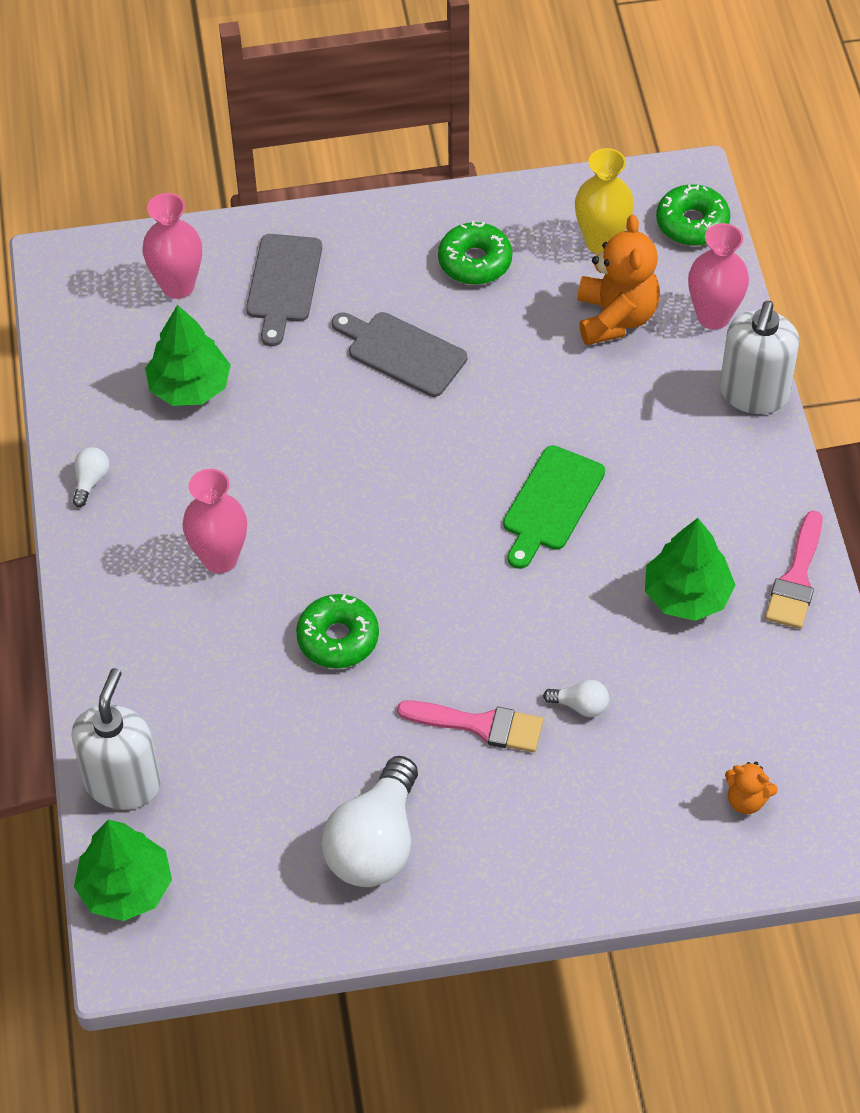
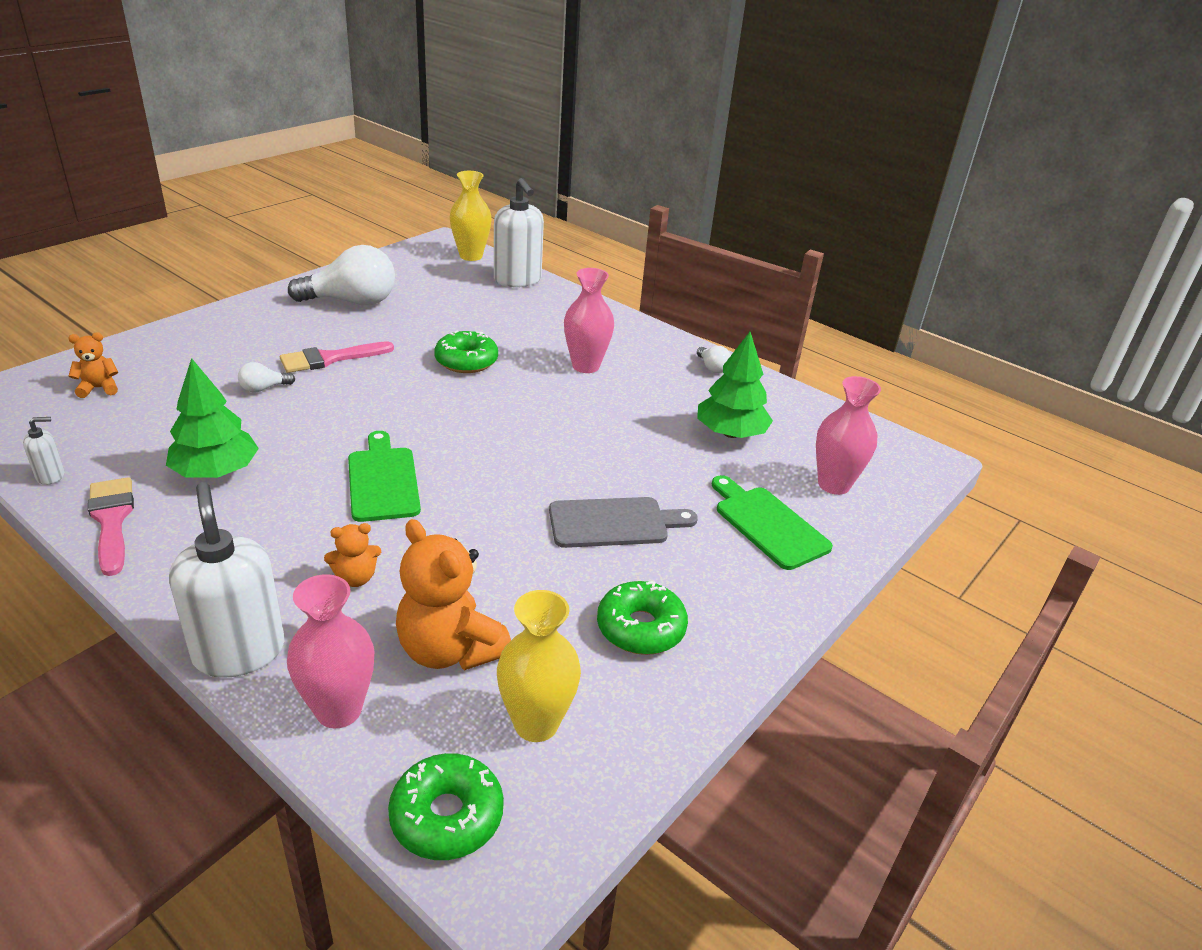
camera: 135 degrees right, 20 degrees down
(125, 887) = (471, 256): green tree -> yellow vase
(283, 283) = (767, 524): grey cutting board -> green cutting board
(375, 843) = (352, 302): white light bulb -> white light bulb turned 105 degrees clockwise
(639, 412) = (355, 578): none -> orange teddy bear
(830, 669) = (51, 476): none -> white soap dispenser

